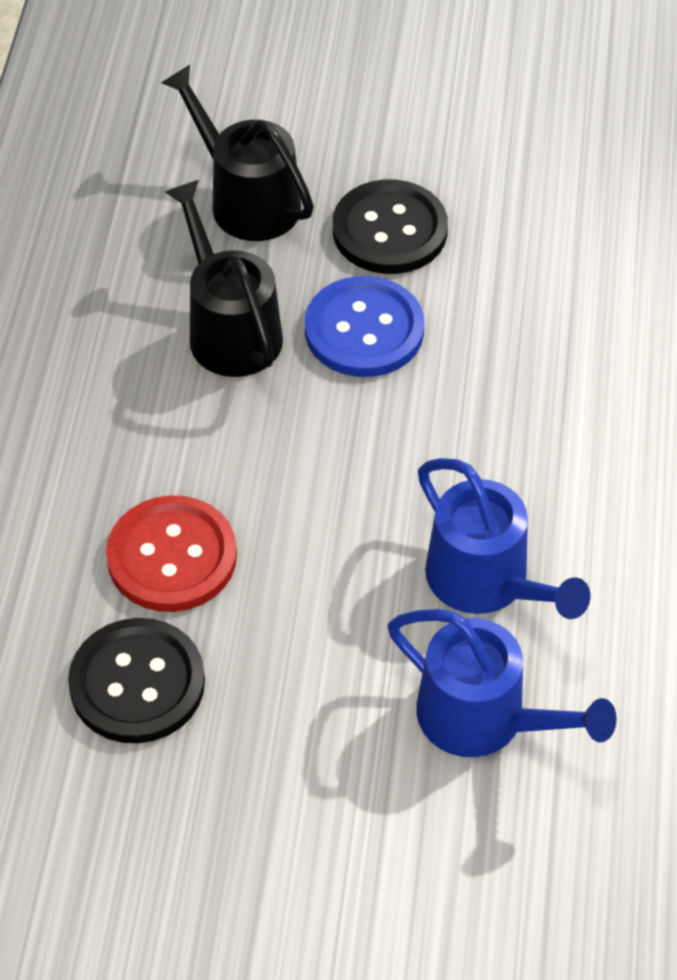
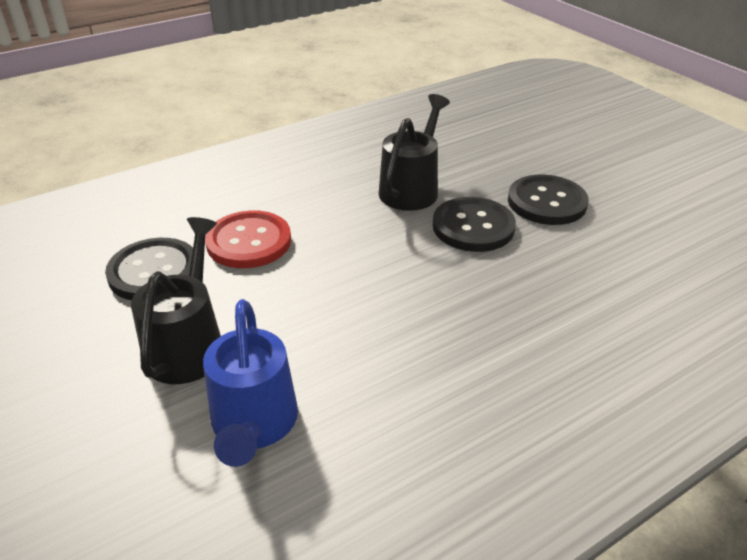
camera: 50 degrees right, 15 degrees down
(246, 199) = (493, 155): black watering can -> black watering can (188, 344)
(364, 330) = (473, 227): blue button -> black button
(487, 583) = (362, 366): blue watering can -> none

